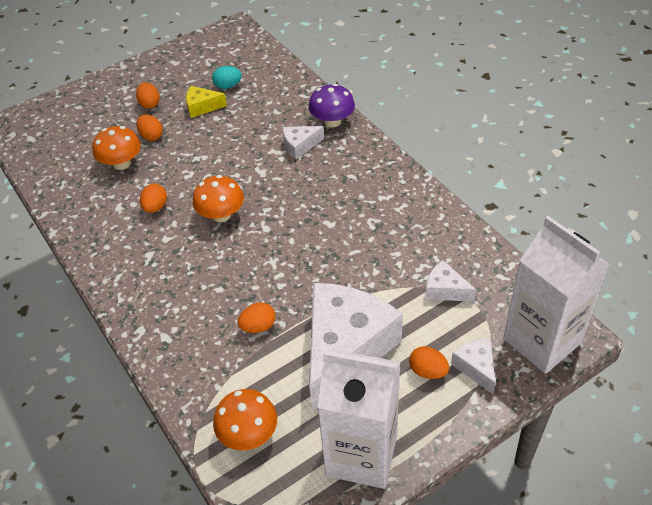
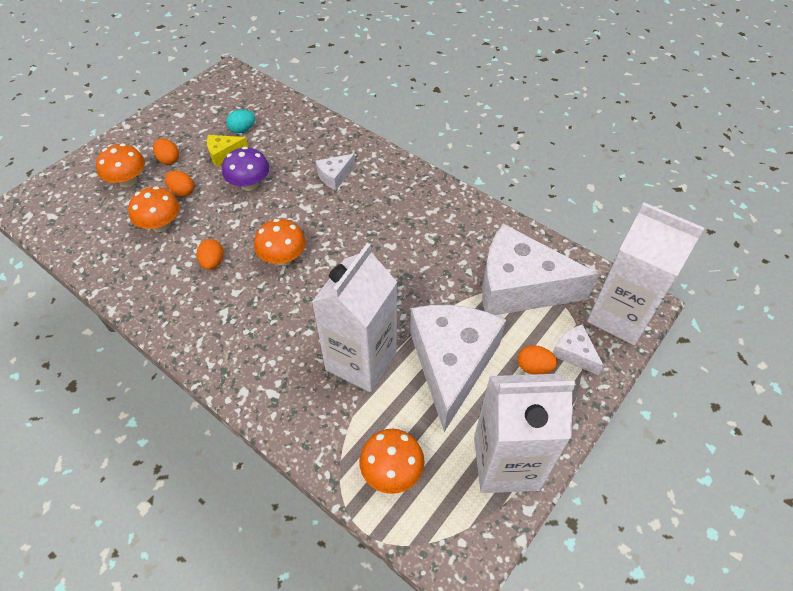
camera: 20 degrees left, 5 degrees up
(107, 118) = (128, 181): none -> orange mushroom
(258, 326) = (361, 361): orange egg -> white carton
(332, 121) = (356, 148): purple mushroom -> purple mushroom (249, 184)
(445, 290) = (519, 287): white cheese -> white cheese, size x2.32

